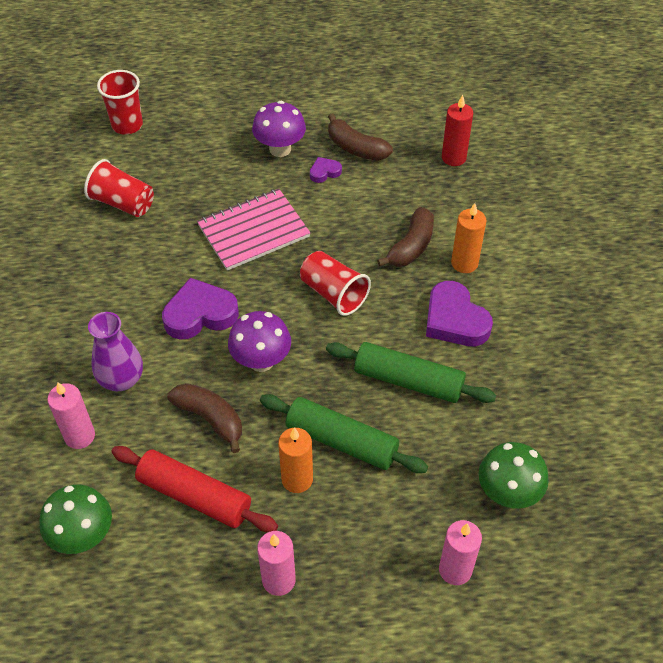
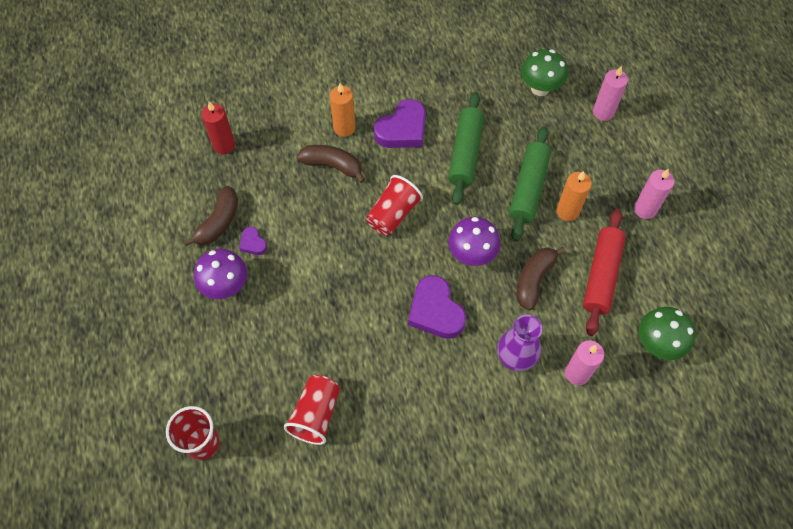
camera: 100 degrees left, 10 degrees up
(253, 231) = (334, 288): pink notebook -> none

